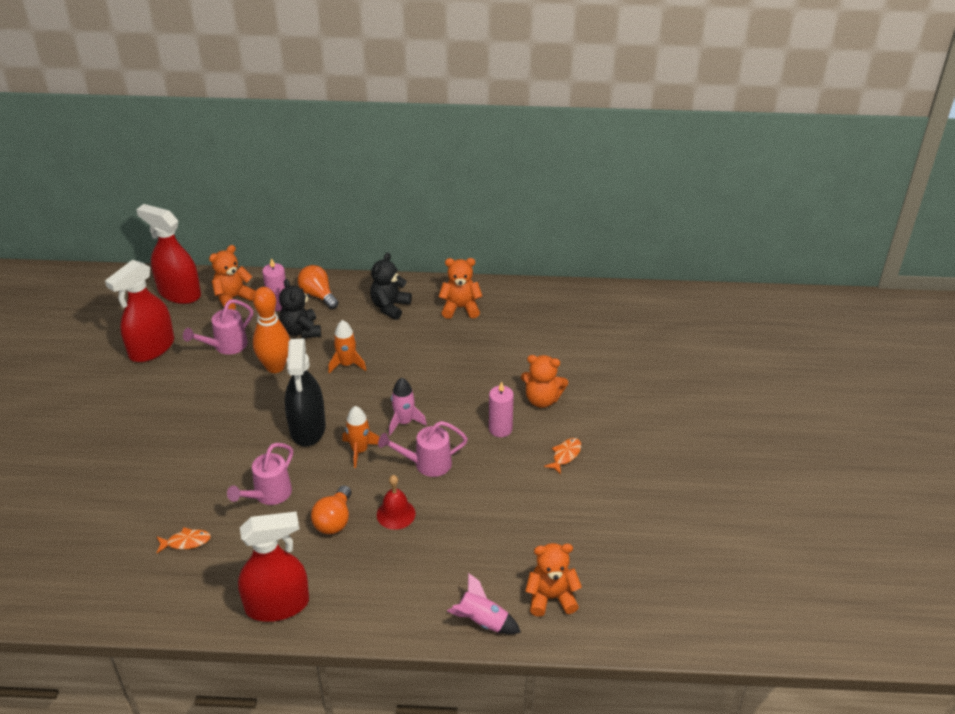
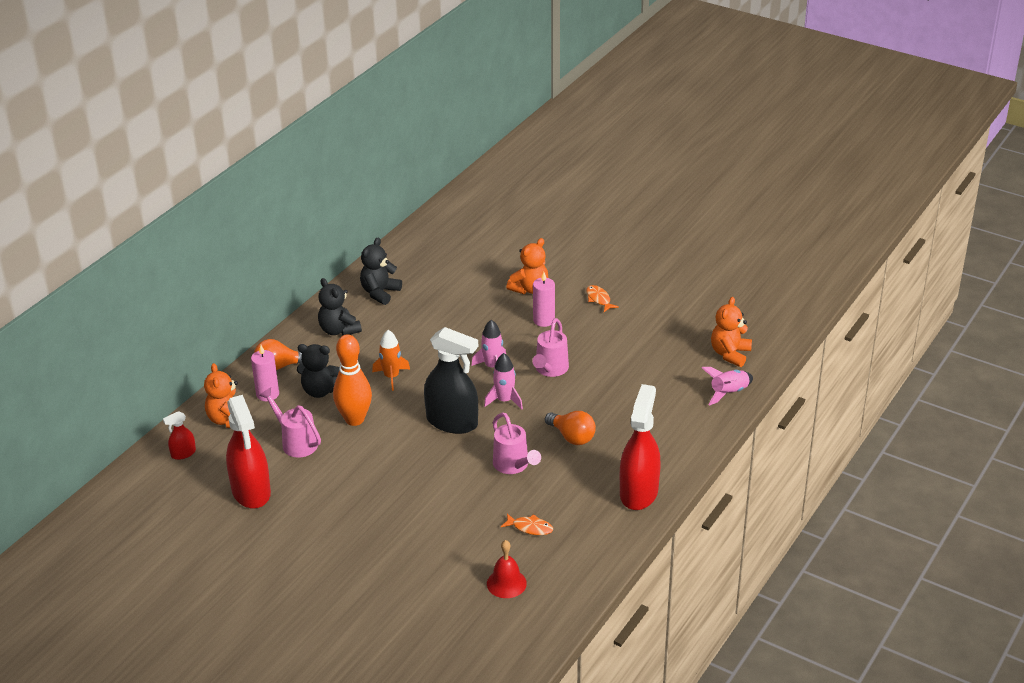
camera: 60 degrees left, 5 degrees down
(179, 293) = (183, 453): red spray bottle -> red spray bottle, size x0.46
(186, 542) = (530, 528): orange fish -> orange fish turned 90 degrees clockwise
(226, 346) = (296, 442): pink watering can -> pink watering can turned 150 degrees clockwise
(359, 450) = (504, 400): orange rocket -> pink rocket
(396, 514) = (591, 402): red bell -> red bell (506, 583)
(460, 308) = (380, 293): orange teddy bear -> black teddy bear

